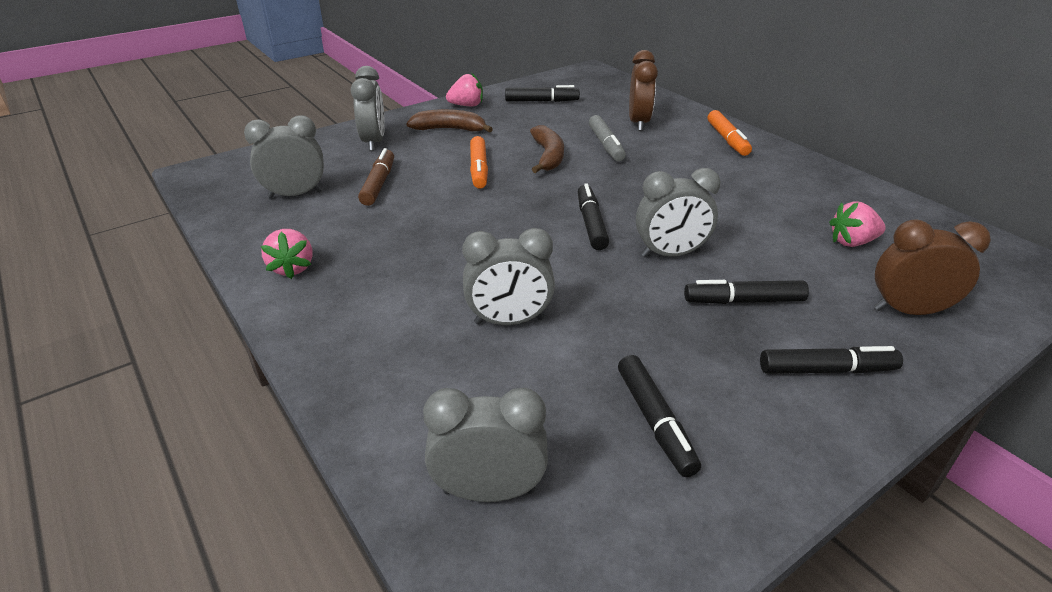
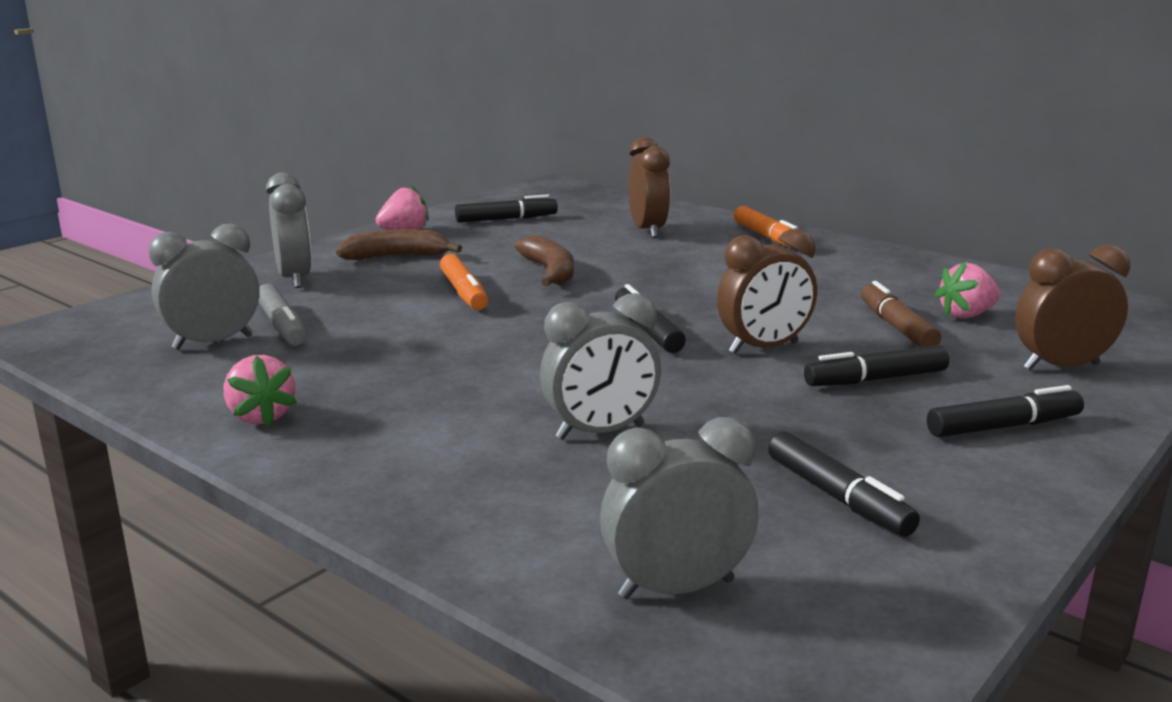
camera: 15 degrees left, 15 degrees down
(378, 184) = (331, 320): brown marker -> brown marker (897, 327)
(606, 145) = (619, 255): grey marker -> grey marker (282, 326)
(670, 254) = (764, 348): grey clock -> brown clock

